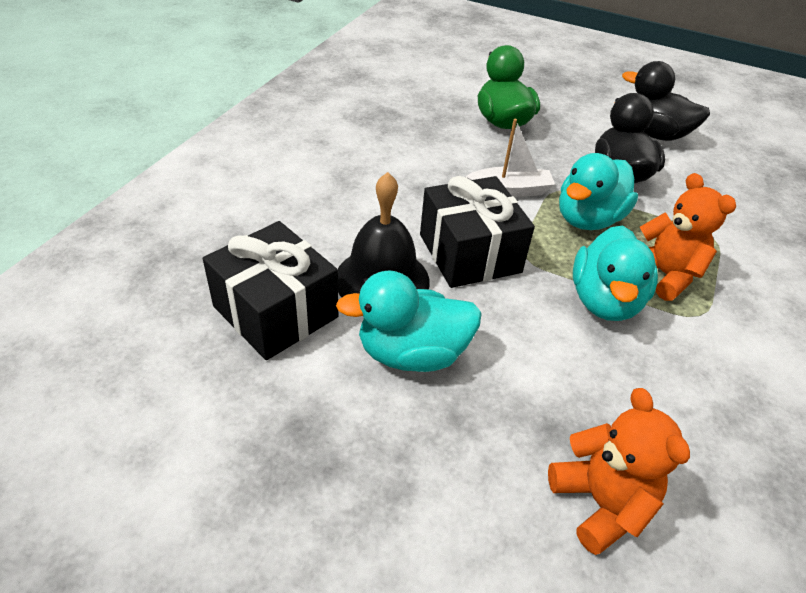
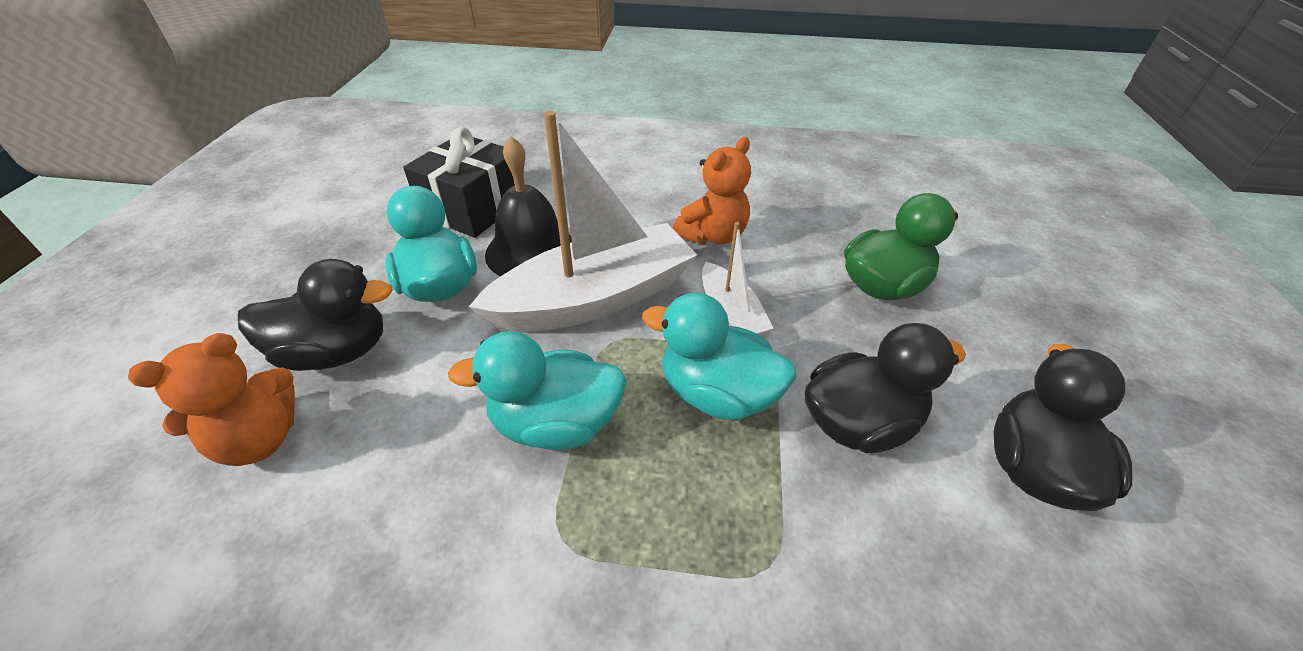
camera: 75 degrees right, 0 degrees up
(469, 253) = (594, 299): black gift -> white boat
(491, 443) = (336, 352): none -> black duck
(664, 275) = (635, 491): orange teddy bear -> orange teddy bear (712, 235)

